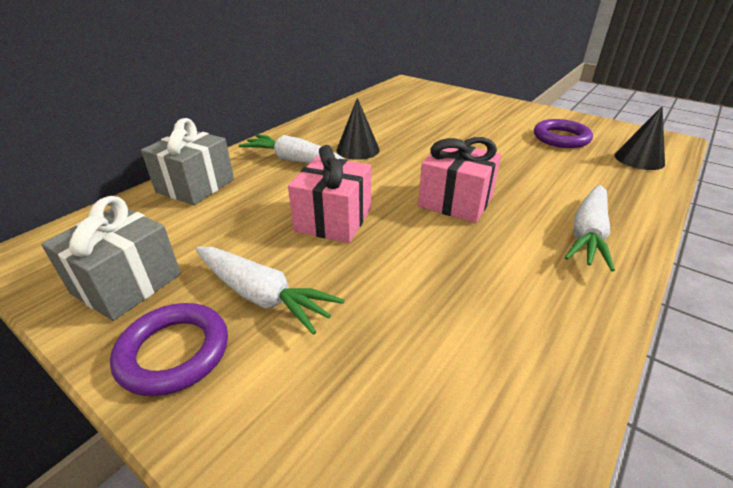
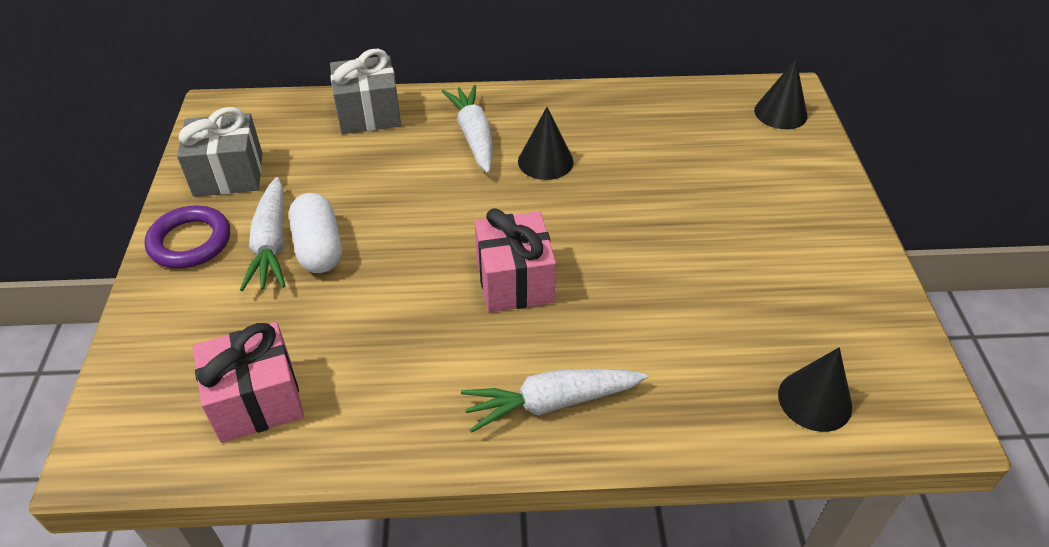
camera: 50 degrees right, 10 degrees up
(306, 270) = (319, 248): none -> white capsule
(333, 220) = (400, 221): pink gift -> pink gift (257, 400)
(417, 89) = (780, 113): none -> black cone
(561, 138) = (789, 304): purple ring -> none

